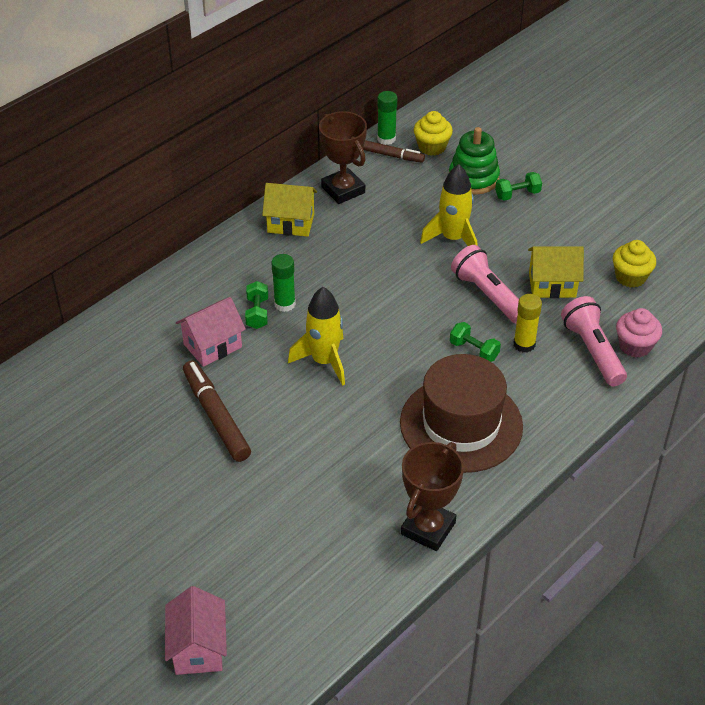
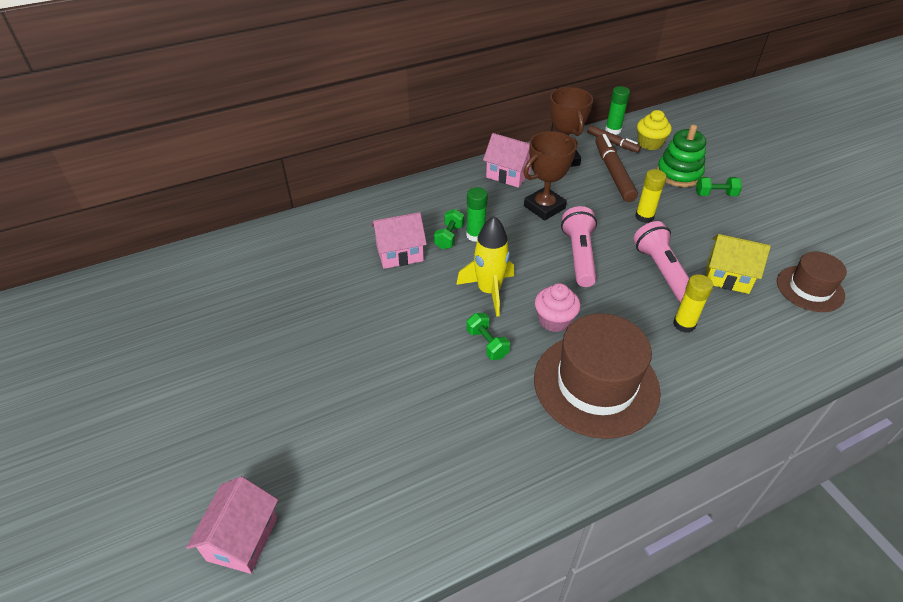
camera: 20 degrees right, 0 degrees up
(216, 416) = (373, 313): brown marker -> brown marker (613, 173)
(290, 223) = (508, 174): yellow house -> pink house
(428, 528) = (524, 484): brown trophy -> brown trophy (544, 207)
(453, 238) = (644, 216): yellow rocket -> yellow glue stick
(474, 350) = (632, 317): green dumbbell -> green dumbbell (487, 344)
(592, 351) = (753, 348): pink flashlight -> pink flashlight (579, 256)
(630, 277) = (810, 288): yellow cupcake -> brown hat
(635, 346) = (800, 355): pink cupcake -> pink cupcake (554, 320)

